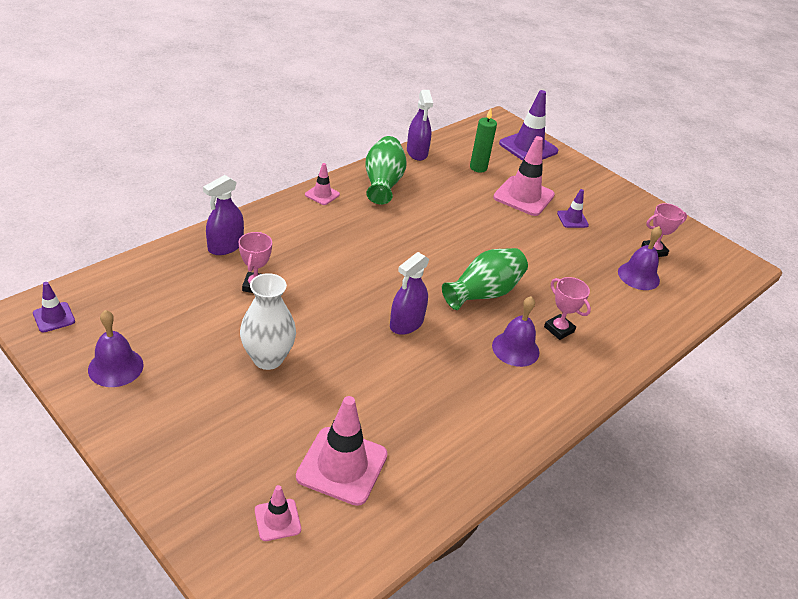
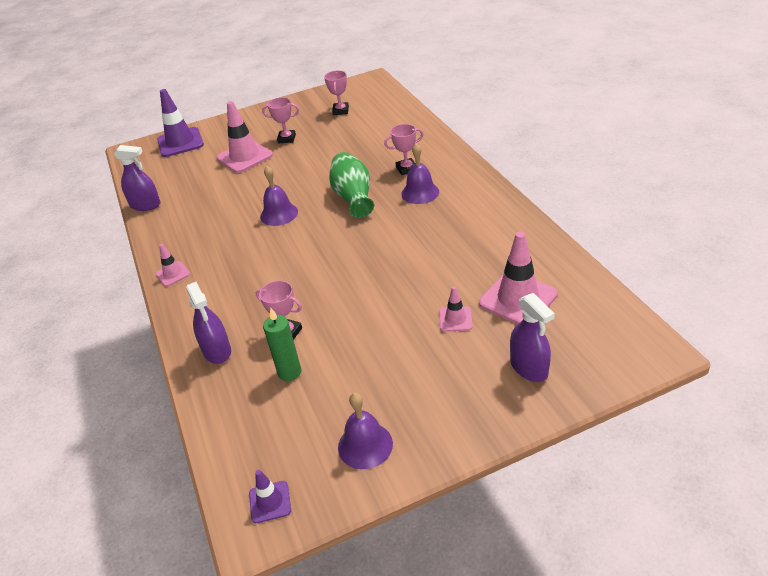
camera: 60 degrees left, 0 degrees up
(268, 358) = (388, 332): white vase -> none
(277, 520) = (566, 341): pink traffic cone -> pink traffic cone (455, 319)
(383, 183) = (179, 232): green vase -> none
(406, 323) = (373, 244): purple spray bottle -> purple spray bottle (529, 367)
(478, 168) = (191, 174): green candle -> green candle (289, 372)
(572, 219) = (286, 139): purple traffic cone -> pink trophy
(638, 276) = (364, 123): purple bell -> purple bell (279, 214)

